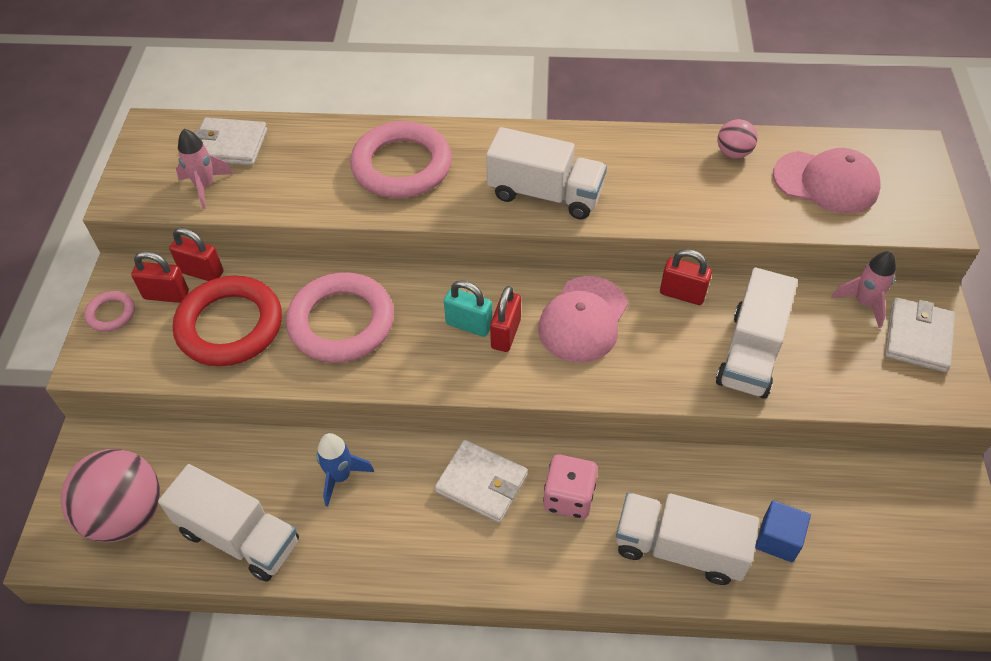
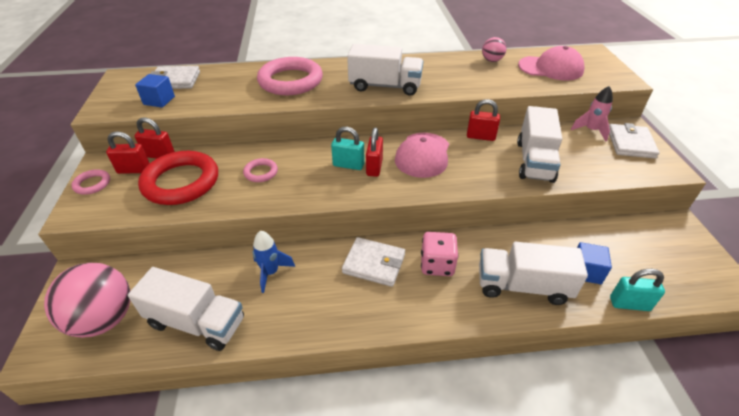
camera: 10 degrees left, 10 degrees down
(205, 186) = (159, 100): pink rocket -> blue cube
(341, 322) = (261, 172): pink ring -> pink ring, size x0.46
(820, 598) = (629, 304): none -> turquoise padlock

